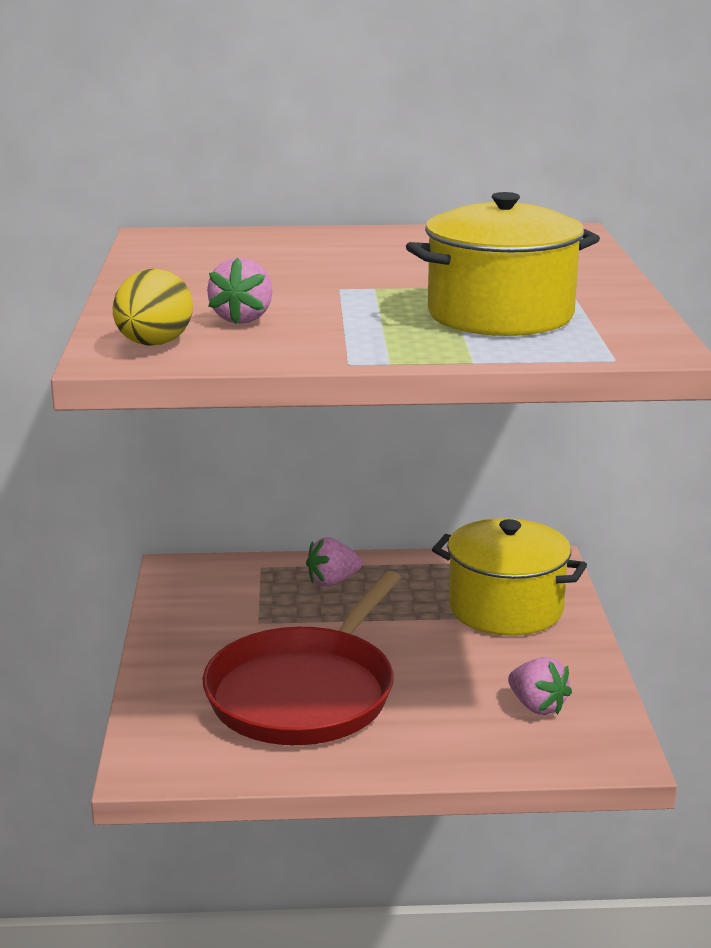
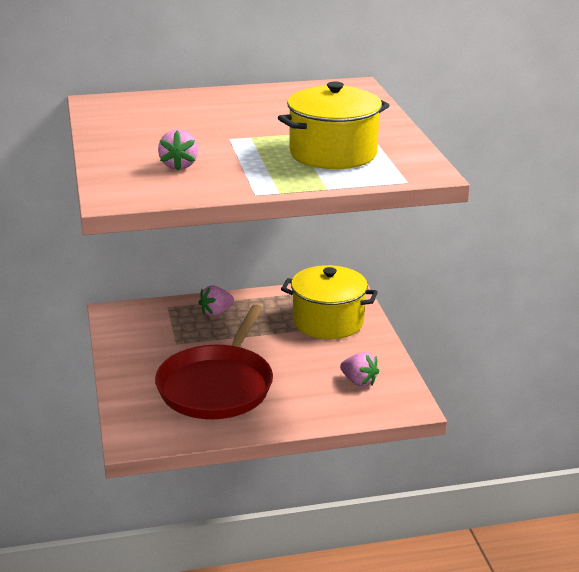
camera: 10 degrees left, 5 degrees up
(154, 344) = (133, 188): yellow egg -> none

